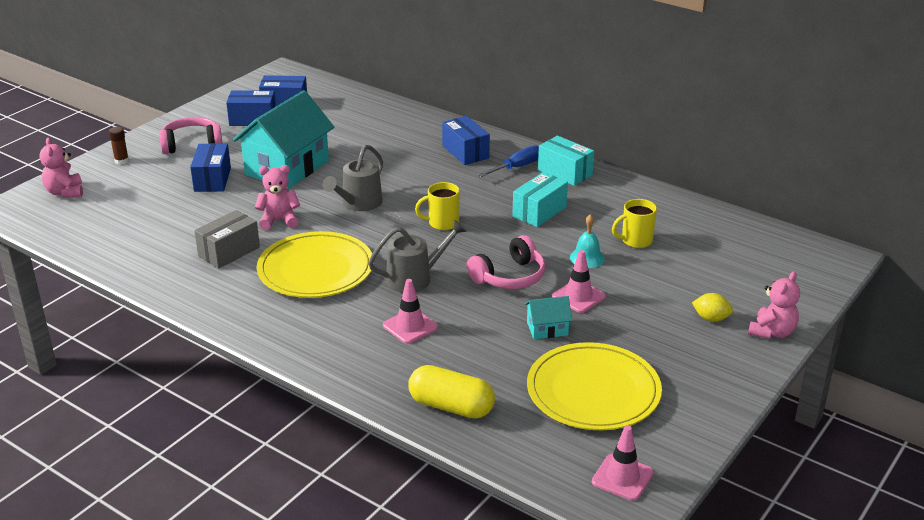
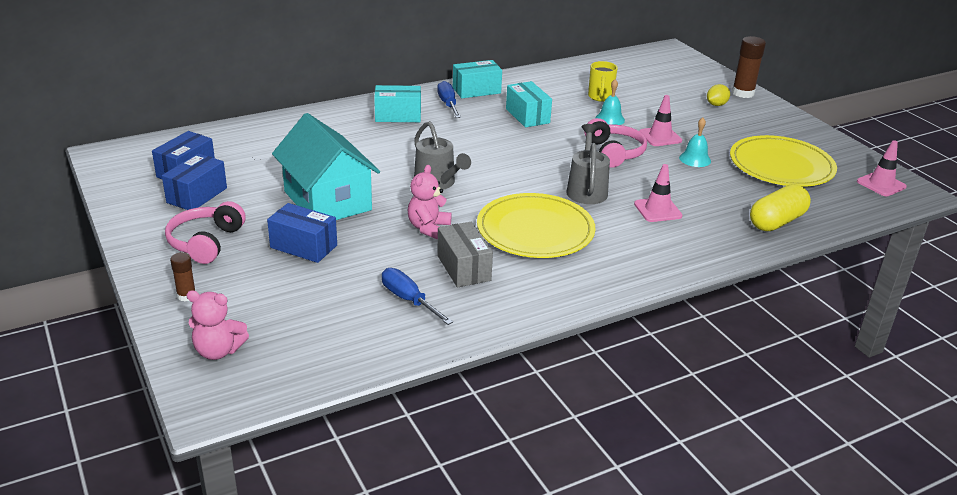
camera: 65 degrees left, 0 degrees up
(168, 241) = (408, 299): none -> blue screwdriver
(442, 223) = (508, 156): yellow mug -> none
(465, 152) = (398, 116): blue box -> turquoise box
(547, 328) = (695, 159): turquoise house -> turquoise bell
(772, 332) = (743, 93): pink teddy bear -> brown glue stick

